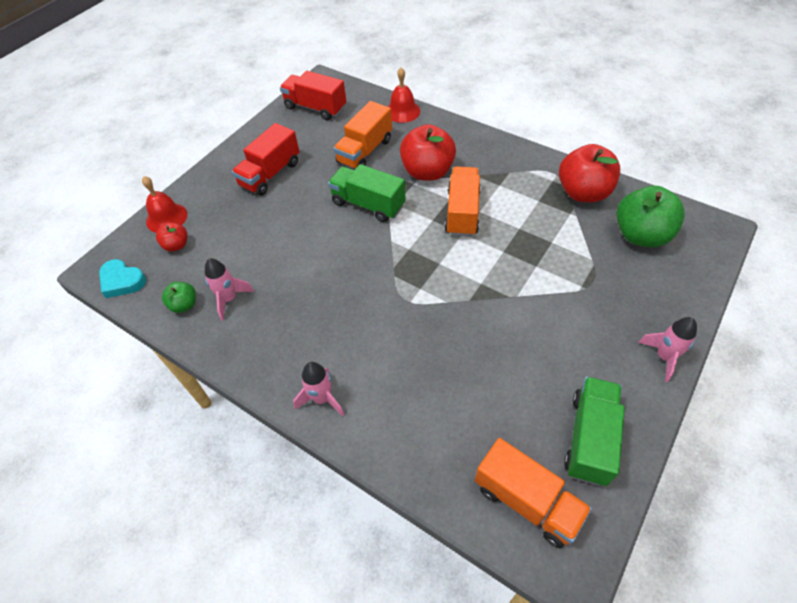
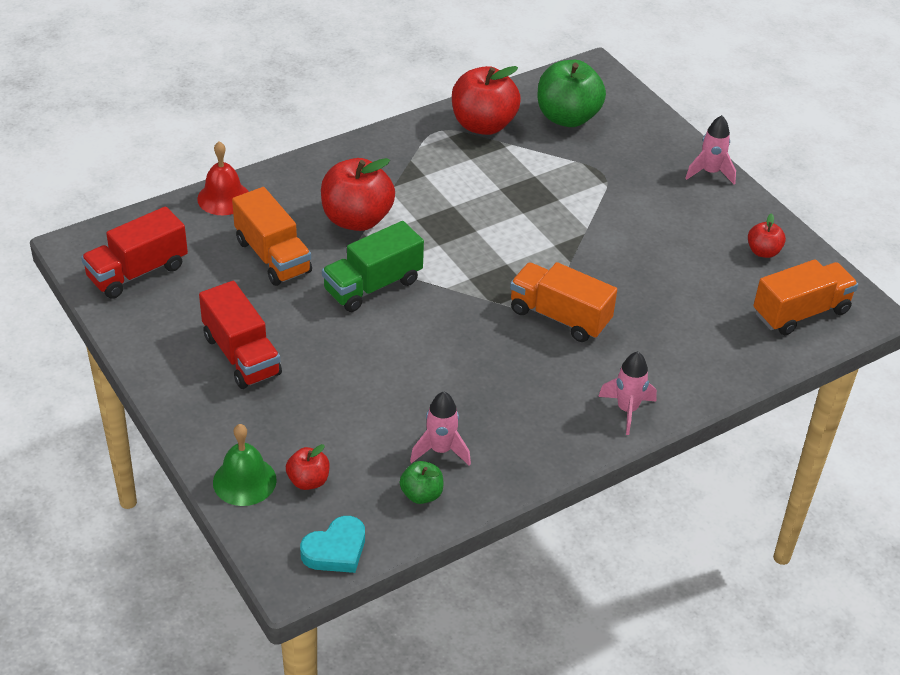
camera: 70 degrees left, 10 degrees down
(166, 218) = (244, 481): red bell -> green bell
(462, 212) = (445, 218): orange truck -> orange truck (559, 317)
(589, 438) = (763, 252): green truck -> red apple

